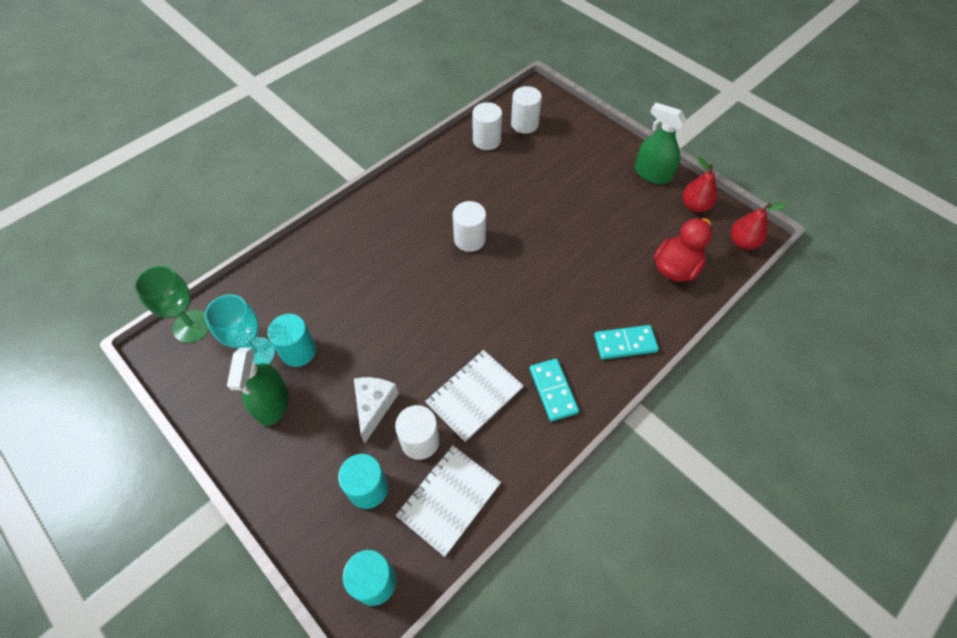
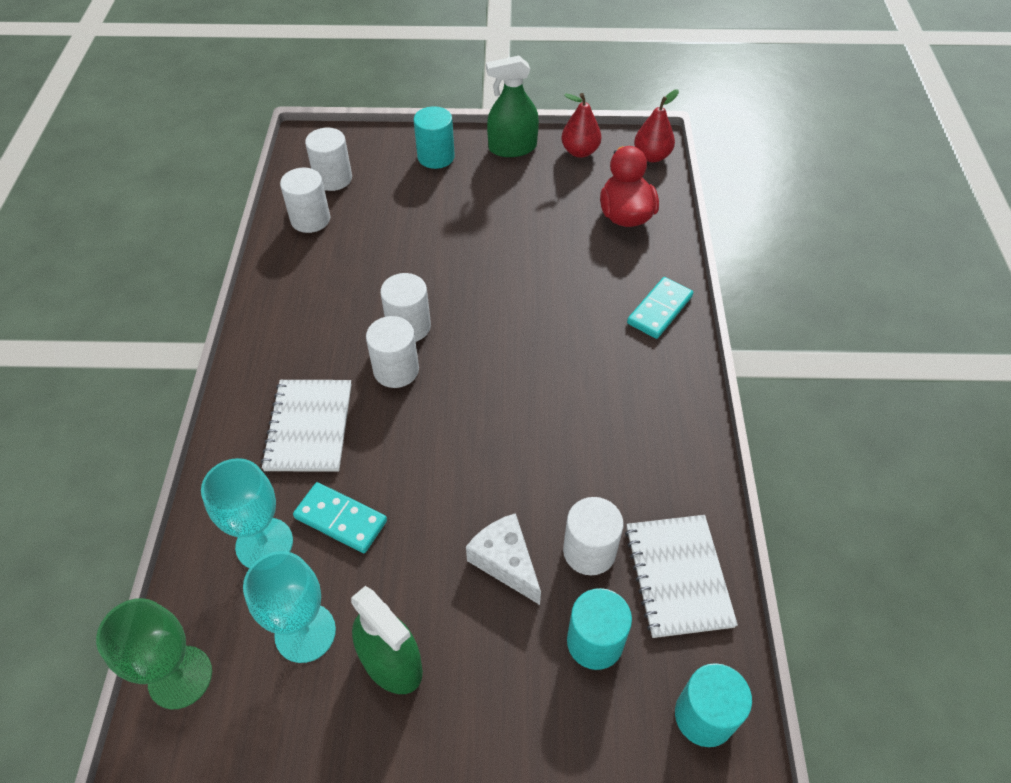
camera: 45 degrees left, 5 degrees down
(284, 296) = (264, 544): none -> turquoise goblet
(298, 351) = (354, 584): turquoise cylinder -> turquoise cylinder (436, 157)
(436, 258) = (396, 370): none -> white cylinder
(474, 395) = (588, 464): white notebook -> white notebook (309, 427)
(553, 390) = (649, 399): turquoise domino -> turquoise domino (340, 519)

